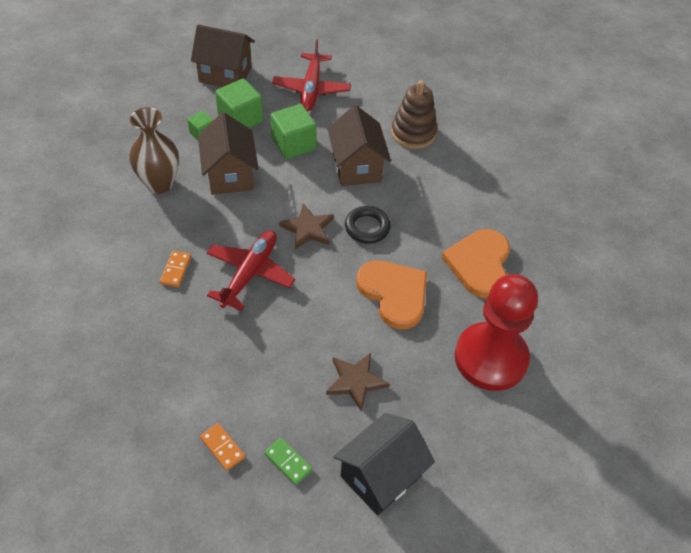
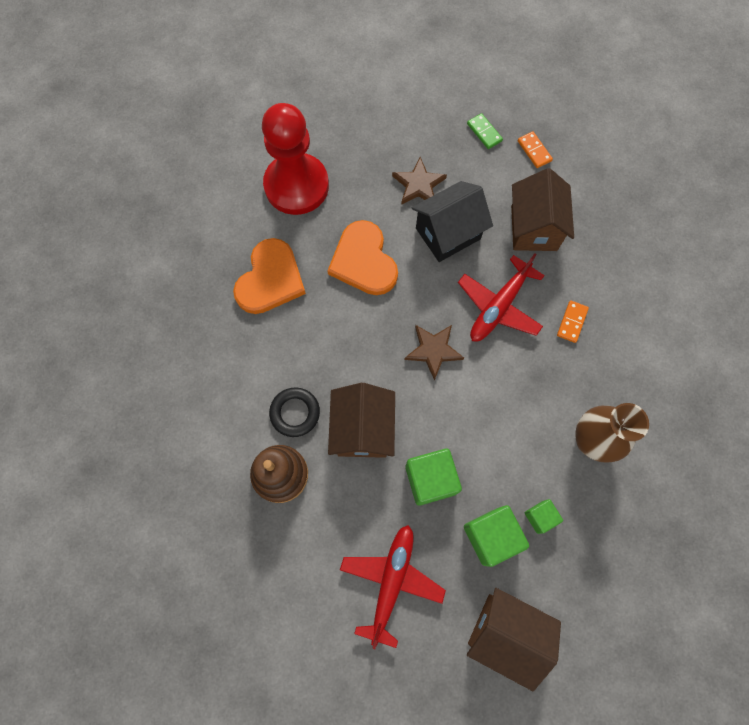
camera: 165 degrees left, 20 degrees up
(230, 175) = (510, 441): brown house -> brown house (534, 228)
(367, 227) = (371, 342): black ring -> black ring (295, 413)
(380, 476) = (415, 111): black house -> black house (448, 233)

